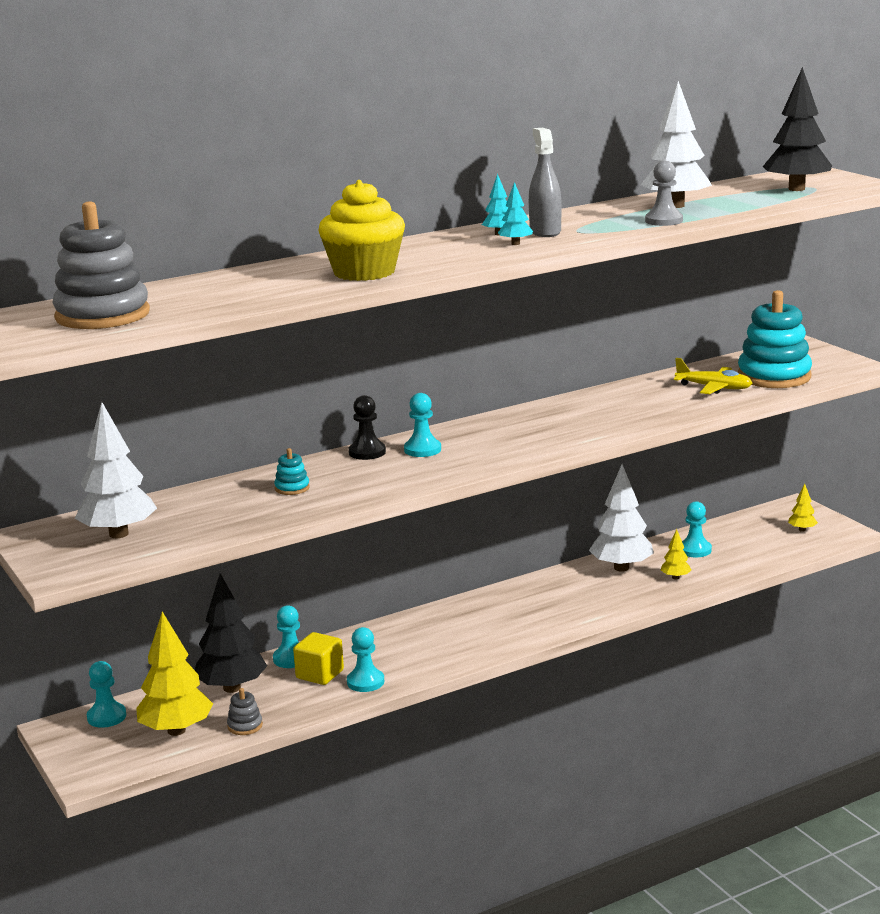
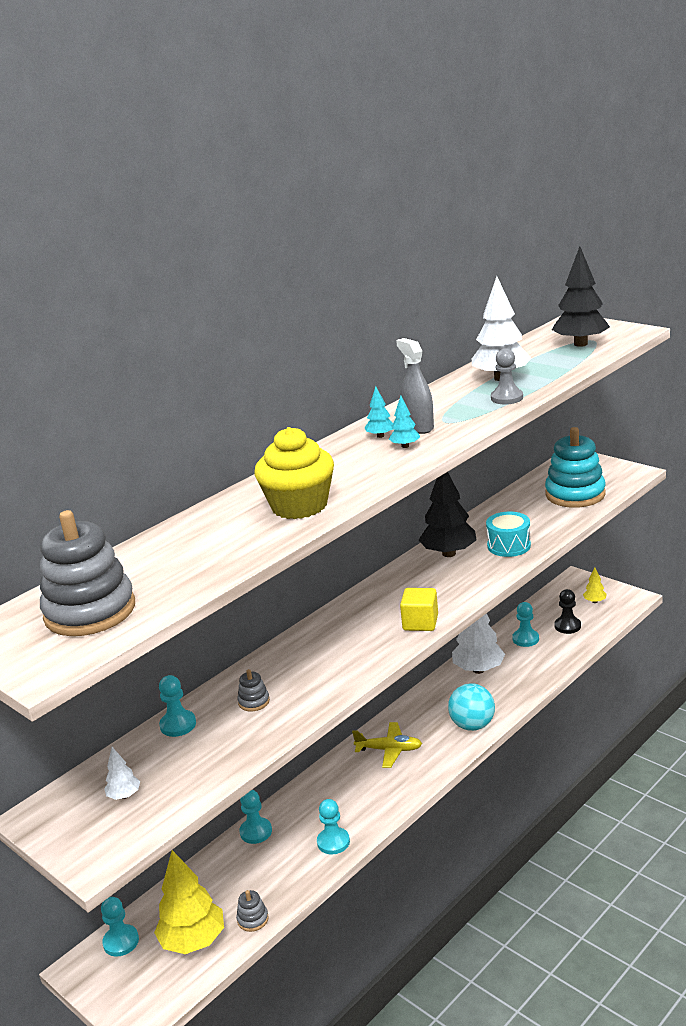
camera: 15 degrees left, 5 degrees up
(118, 534) = (124, 796): white tree -> white tree, size x0.47
(232, 688) = (219, 878): black tree -> black tree (449, 553)
(292, 488) = (254, 702): turquoise stacking toy -> grey stacking toy
(320, 674) = (289, 843): yellow cube -> yellow cube (420, 623)
(367, 452) = (295, 644): black pawn -> black pawn (567, 626)
(422, 450) = (342, 631): turquoise pawn -> turquoise pawn (178, 725)
(581, 614) = (472, 725): none -> turquoise ball
(659, 408) = (509, 546): none -> turquoise drum
(675, 577) = (526, 670): yellow tree -> none
(714, 388) = (537, 515): yellow plane -> yellow plane (389, 750)

